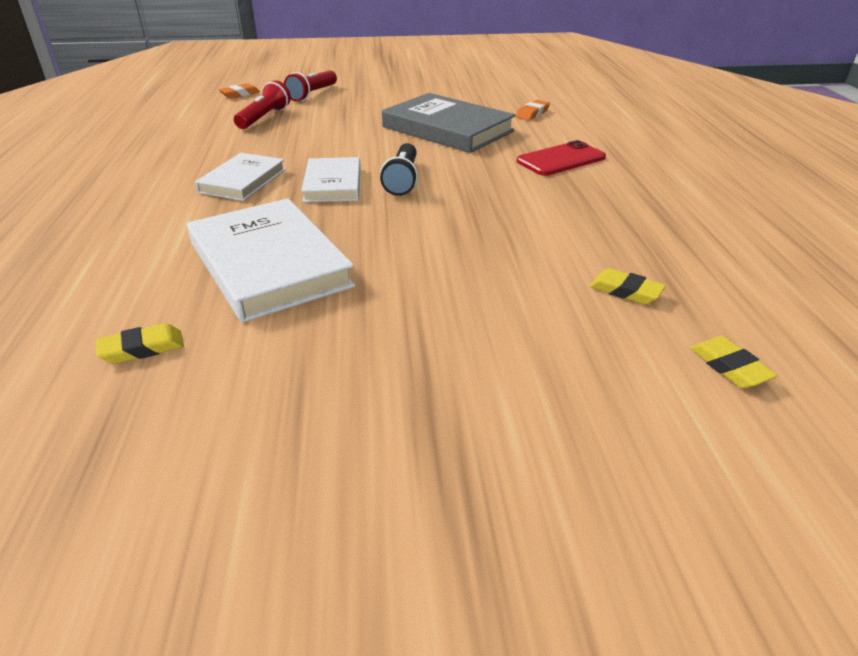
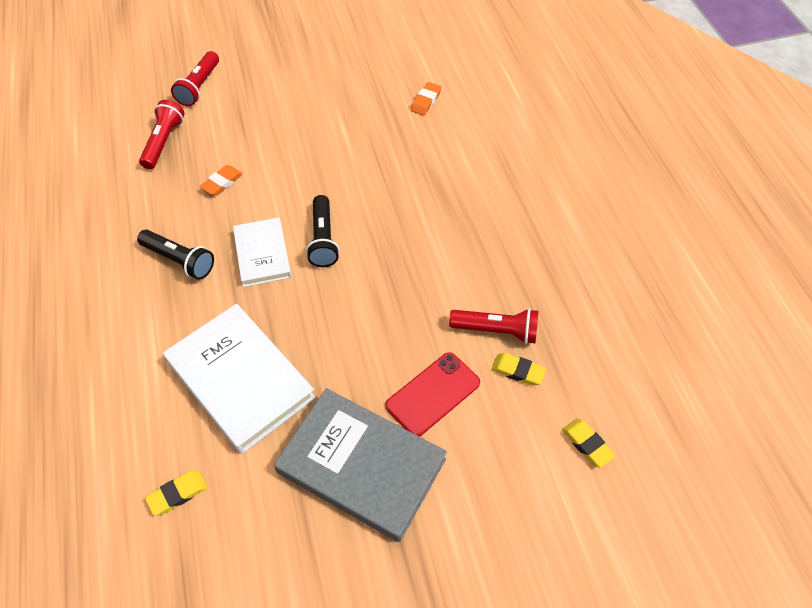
camera: 10 degrees left, 20 degrees up
(240, 94) = (123, 95): orange eraser -> orange eraser (222, 183)
(243, 181) = (179, 260): white book -> black flashlight
(447, 129) = (349, 142): grey book -> grey book (361, 465)
(561, 159) = (458, 185): red phone -> red phone (433, 394)
(598, 257) = (496, 330): none -> red flashlight

